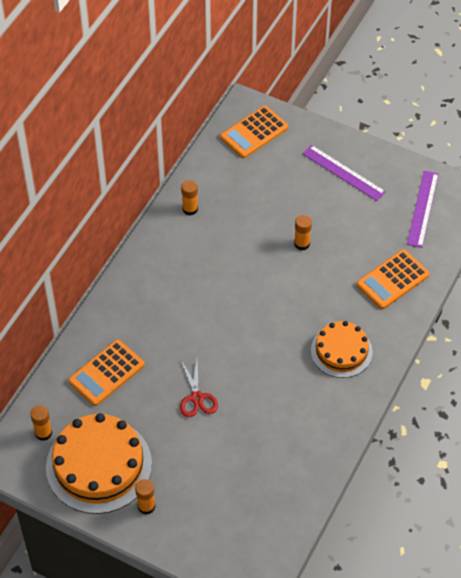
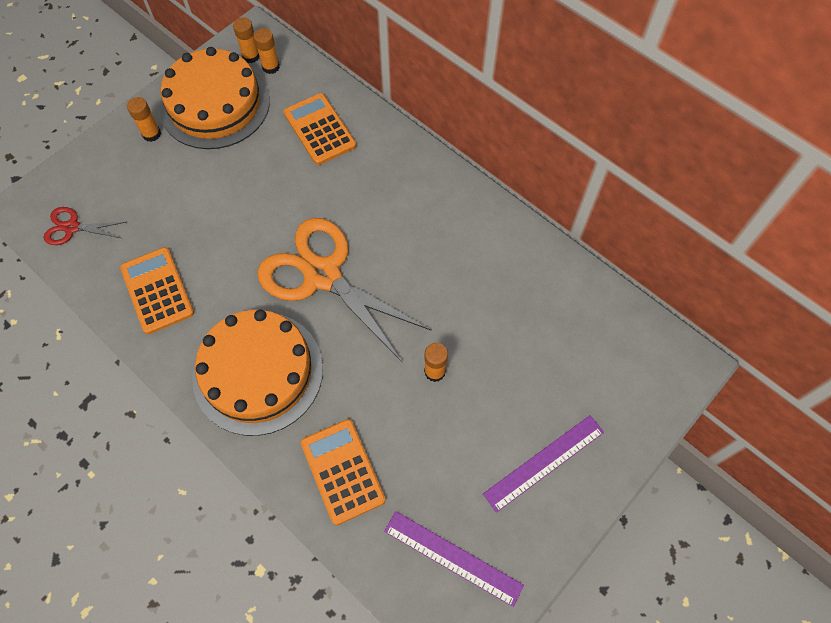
camera: 105 degrees right, 10 degrees up
(190, 209) = (523, 255): orange glue stick -> orange glue stick (251, 56)
(197, 398) = (256, 204): red scissors -> red scissors (72, 227)
(248, 332) = (322, 275): none -> orange scissors
(254, 132) = (639, 362): orange calculator -> orange calculator (157, 290)
(341, 351) = (258, 372): orange cake -> orange cake, size x1.63

